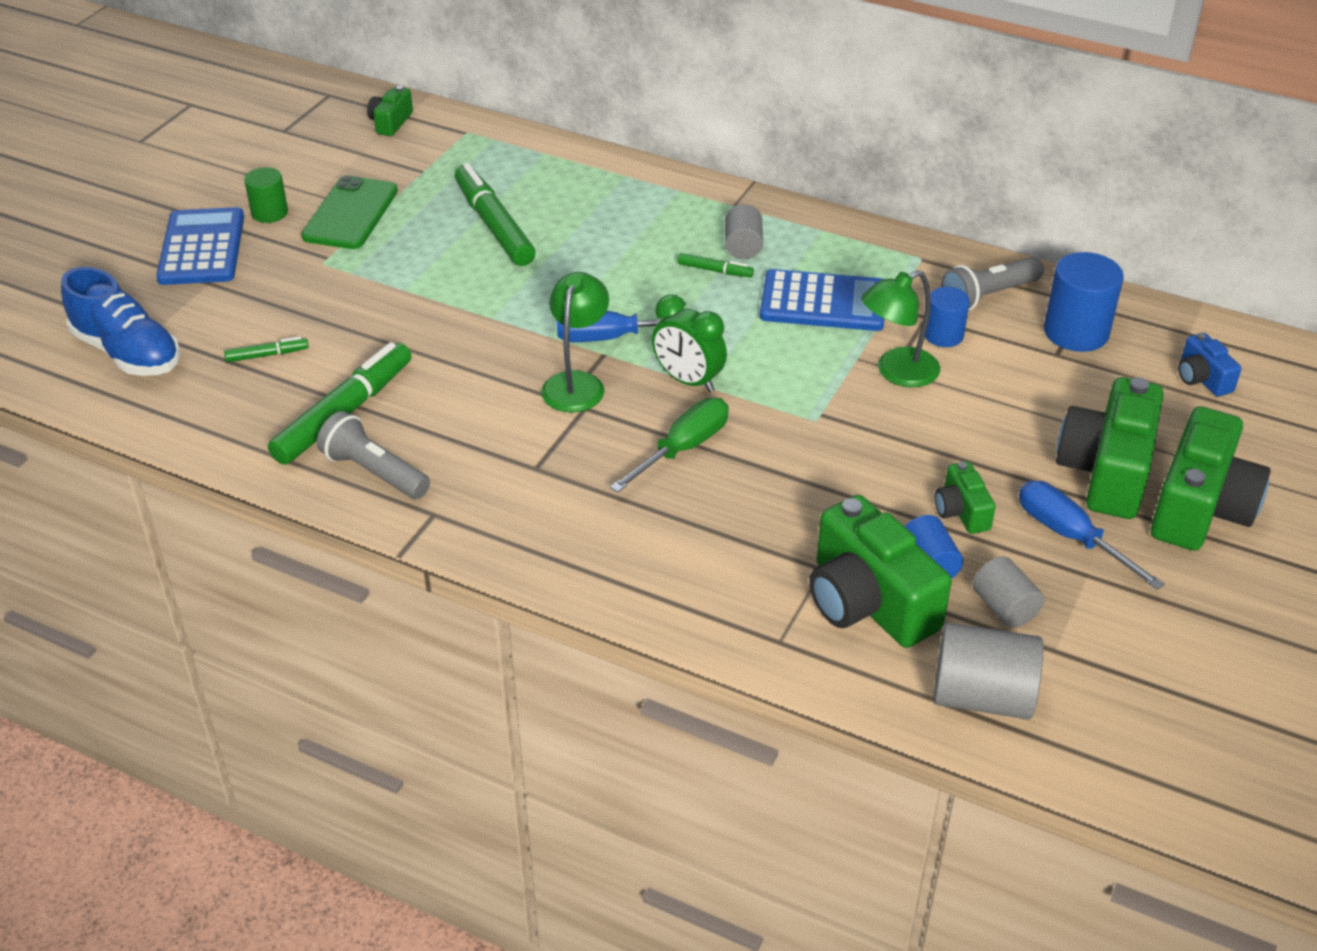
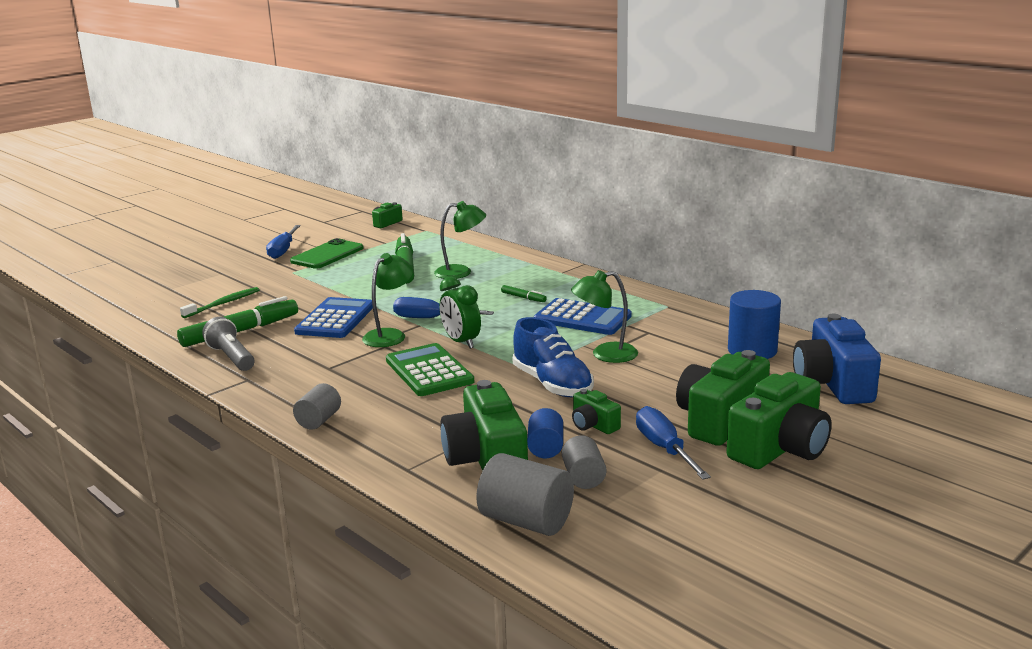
camera: 20 degrees right, 20 degrees down
(127, 352) = (150, 294): blue shoe -> blue shoe (552, 384)
(202, 248) = (233, 260): blue calculator -> blue calculator (335, 319)
(267, 355) = (223, 304): green marker -> green toothbrush
(269, 213) = (283, 250): green cylinder -> blue screwdriver
(588, 226) = (461, 272): none -> green lamp
(683, 448) = (429, 371): green screwdriver -> green calculator
(743, 247) = (551, 290): grey cylinder -> grey cylinder (319, 420)
(943, 335) = (653, 341): blue cylinder -> none
(961, 511) = (593, 425): green camera -> green camera turned 45 degrees counterclockwise
(988, 296) = (701, 327): grey flashlight -> none
(1202, 378) = (833, 383): blue camera -> blue camera, size x2.02

